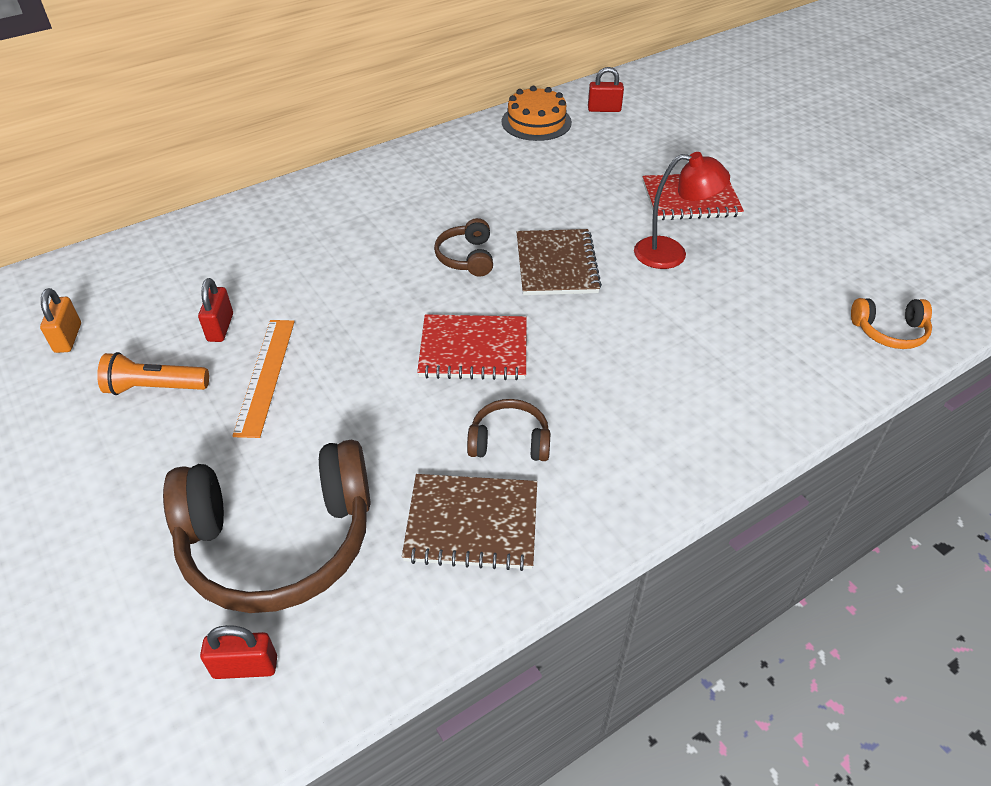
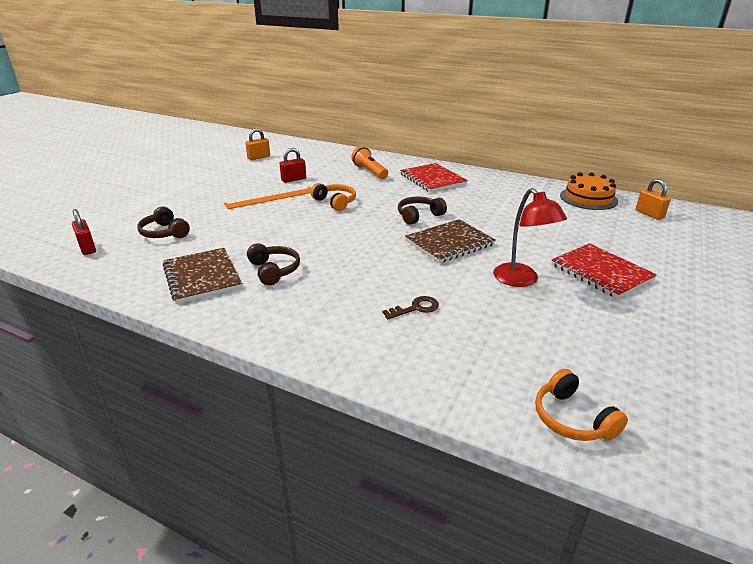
camera: 60 degrees right, 15 degrees down
(155, 388) = (242, 180): orange flashlight -> orange flashlight (369, 171)
(279, 541) = (164, 233): brown headphones -> brown headphones, size x0.46
(353, 314) = (335, 202): none -> orange headphones
(473, 349) = (340, 240): red notebook -> red notebook (432, 179)
(604, 109) = (649, 214): red padlock -> orange padlock
(677, 350) = (416, 308): none -> brown key

